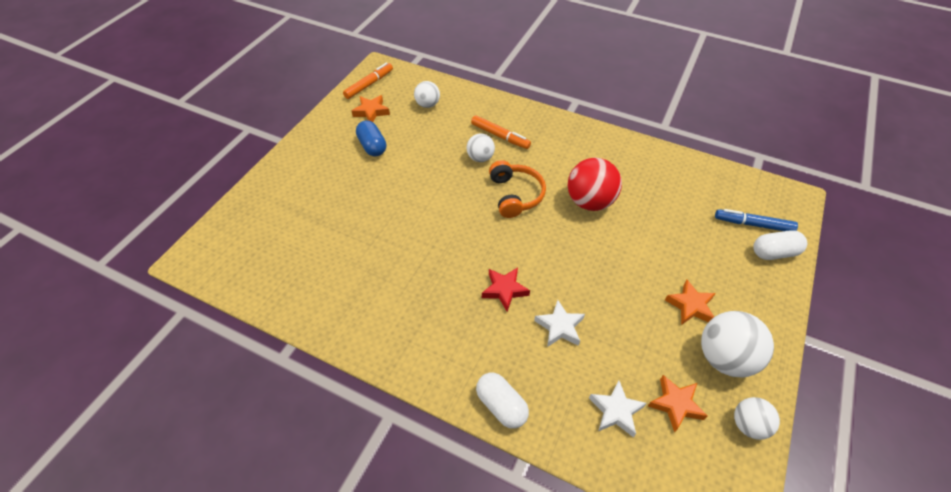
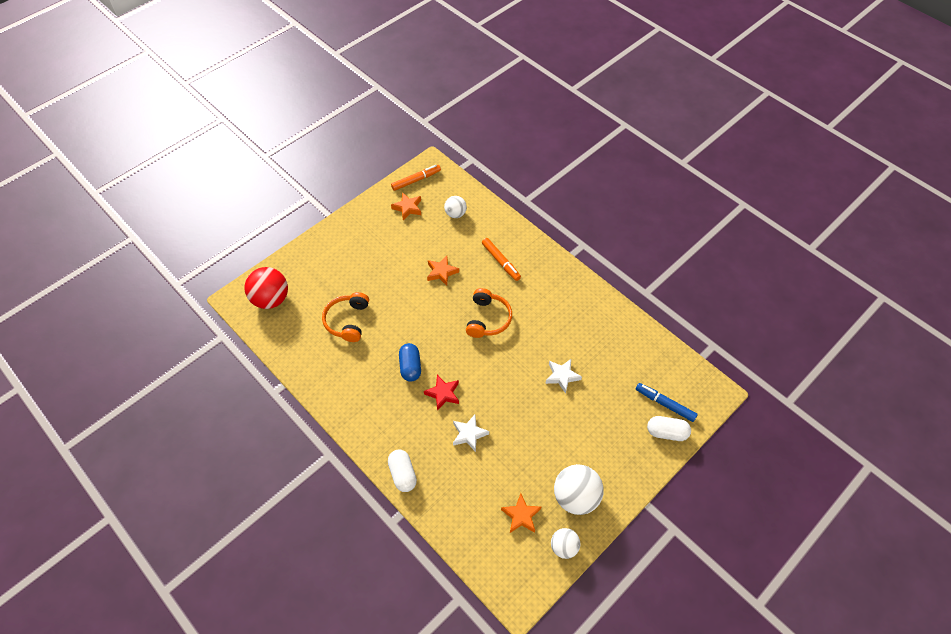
camera: 20 degrees right, 5 degrees up
(348, 243) = (347, 321): none -> orange headphones
(372, 146) = (396, 241): blue capsule -> blue capsule (410, 367)
(480, 158) = (475, 277): white ball -> none
(590, 201) = (543, 343): red ball -> red ball (271, 299)
(616, 411) = (477, 505): white star -> white star (562, 376)
(690, 306) = (573, 451): orange star -> orange star (441, 272)

